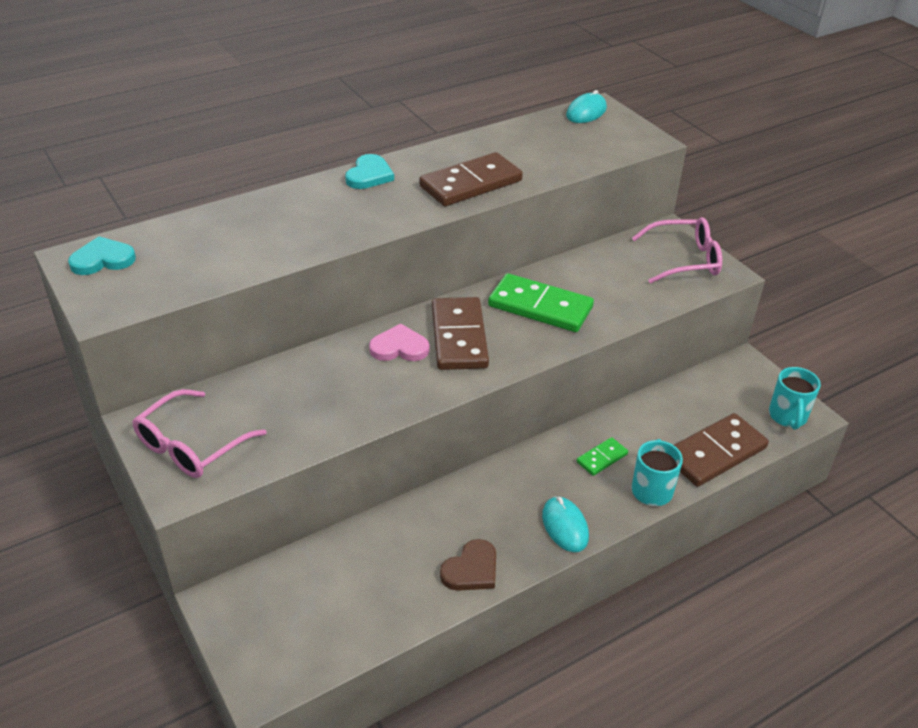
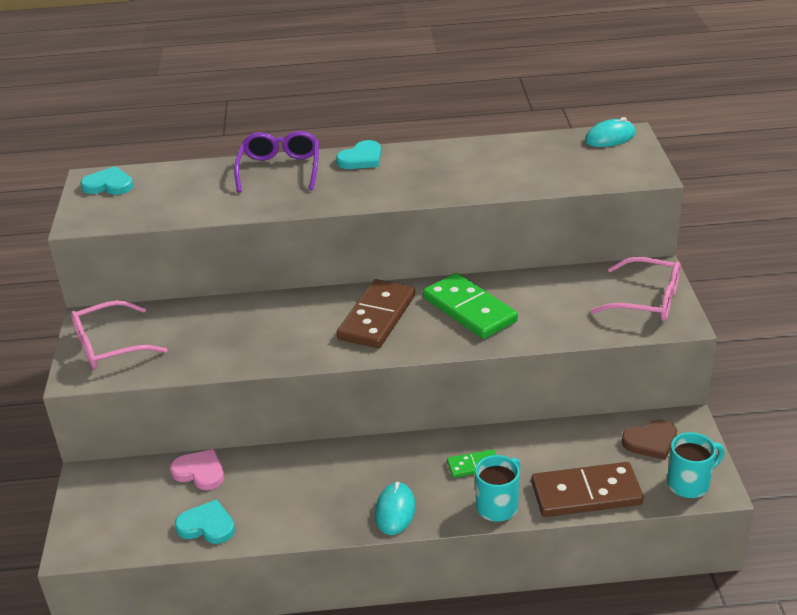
camera: 30 degrees right, 5 degrees down
(292, 203) = (280, 169): none -> purple glasses
(391, 607) = (207, 525): none -> turquoise heart
(399, 347) = (321, 313): pink heart -> pink heart (200, 472)
(471, 184) = (441, 182): brown domino -> none
(471, 569) = (290, 519): brown heart -> brown heart (651, 442)
(787, 417) = (690, 484): turquoise mug -> turquoise mug turned 150 degrees counterclockwise

